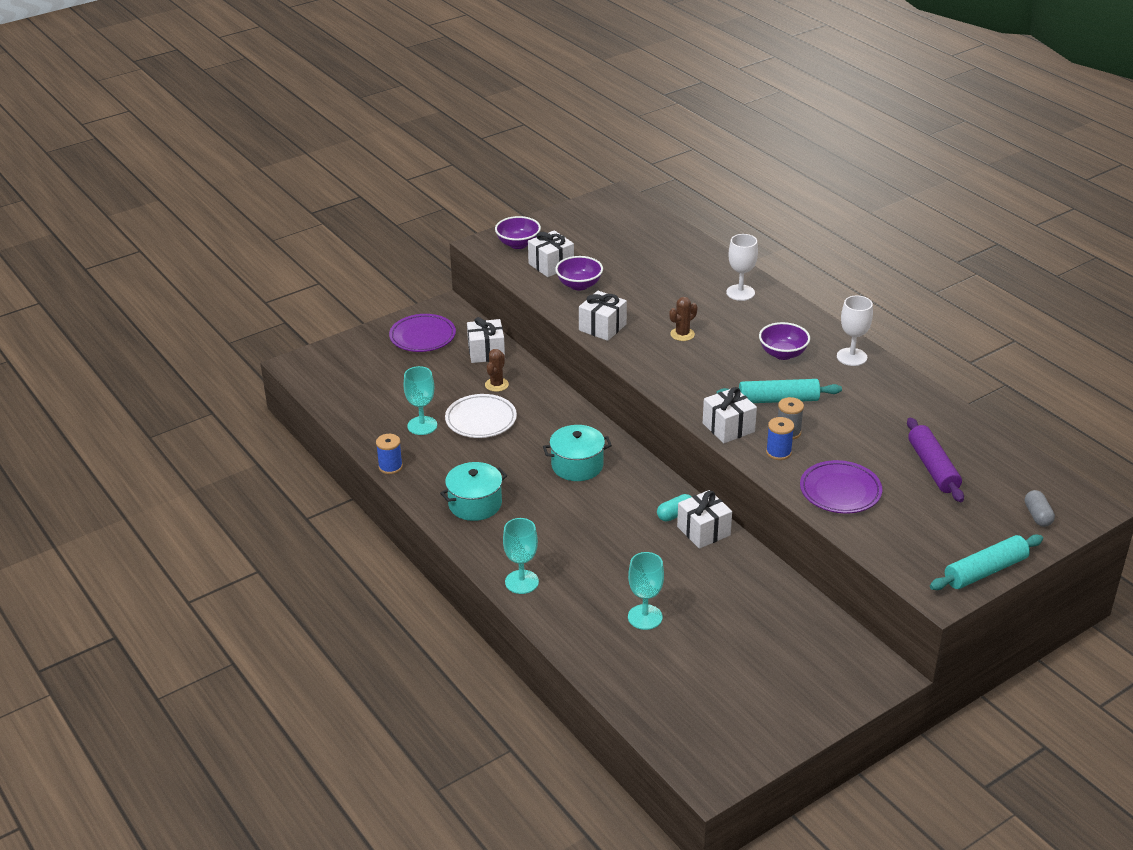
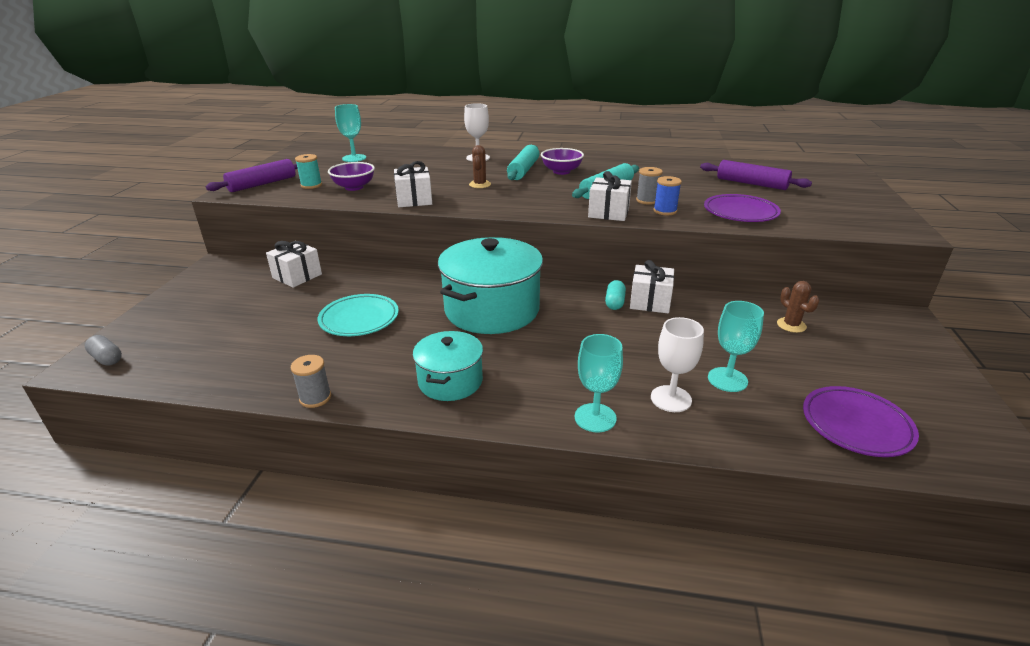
camera: 45 degrees left, 5 degrees down
(390, 467) = (315, 398): blue spool -> grey spool
(422, 337) = (217, 290): purple plate -> purple plate (856, 425)
(422, 425) = (305, 349): turquoise goblet -> turquoise goblet (354, 158)
(481, 420) = (359, 319): white plate -> turquoise plate
(496, 385) = (338, 291): brown cactus -> brown cactus (791, 325)
(518, 244) = (262, 184): purple bowl -> purple rolling pin
(551, 265) = (311, 185): white gift -> turquoise spool
(577, 465) = (492, 310): turquoise pot -> turquoise pot, size x1.76
(851, 357) = (601, 160): white goblet -> white goblet (671, 399)
(985, 571) = (890, 211): turquoise rolling pin -> turquoise rolling pin (523, 170)
(1037, 516) = (841, 181): grey capsule -> grey capsule (107, 358)

